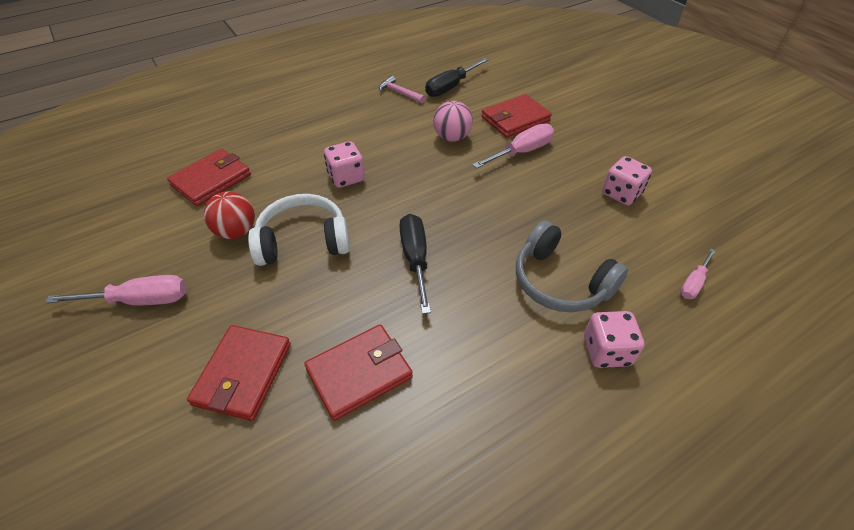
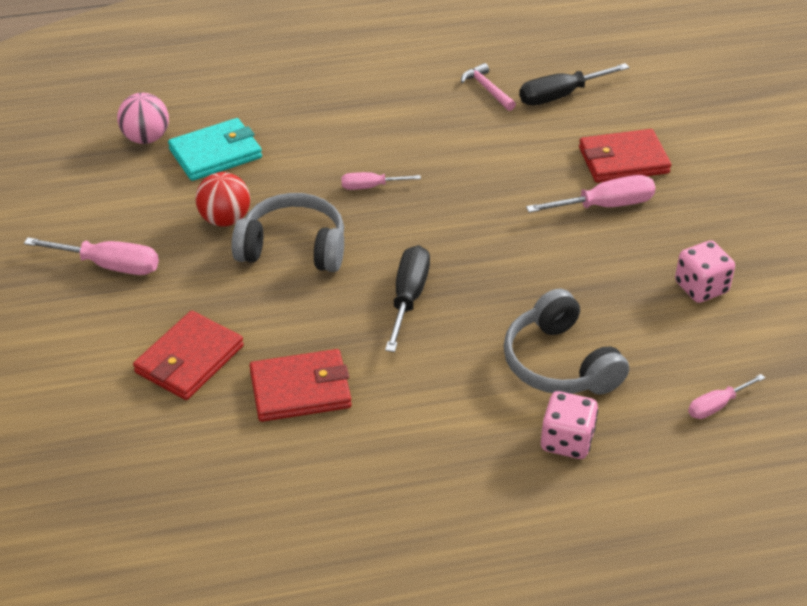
camera: 20 degrees right, 5 degrees down
(211, 180) = (215, 154): red wallet -> turquoise wallet
(303, 241) = (293, 248): white headphones -> grey headphones
(346, 177) = (371, 187): pink dice -> pink screwdriver
(452, 137) = (525, 166): pink ball -> pink ball (146, 138)

